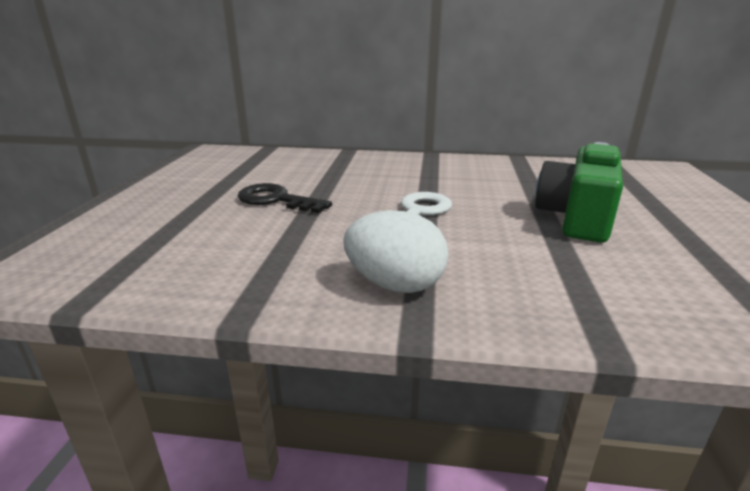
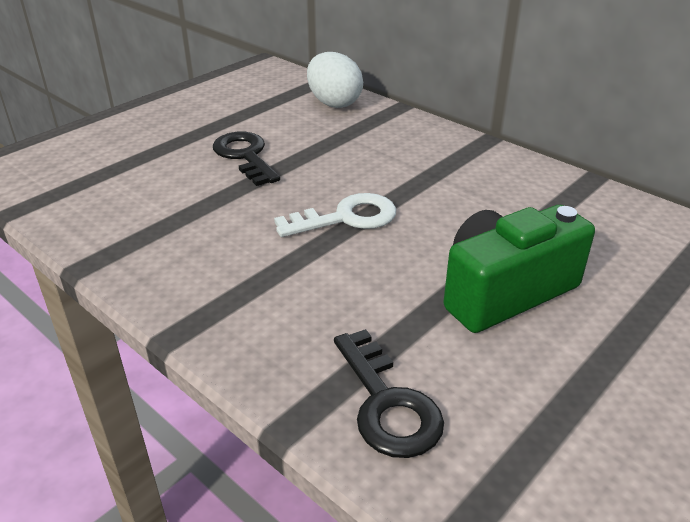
camera: 35 degrees right, 10 degrees up
(395, 284) = (216, 288): white egg -> white egg (334, 103)
(635, 301) = (387, 404): none -> black key

